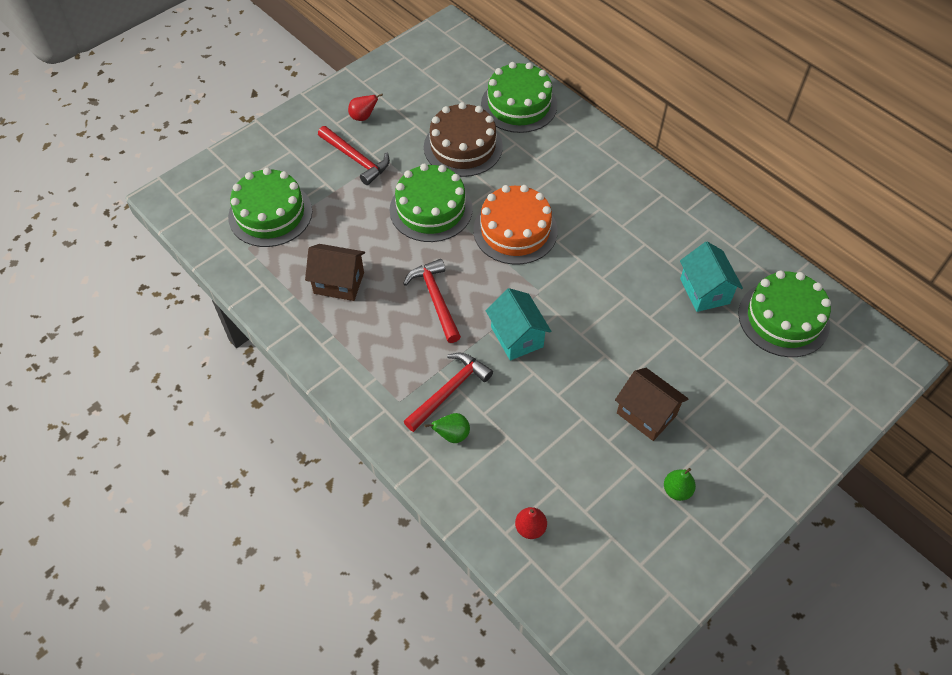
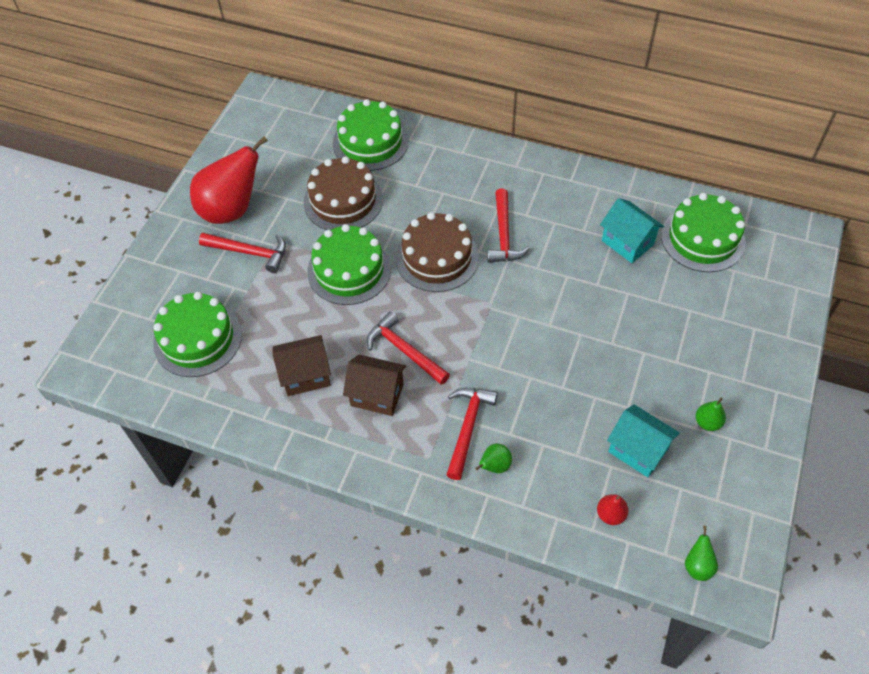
camera: 25 degrees left, 0 degrees up
(363, 117) = (232, 210): red pear -> red pear, size x2.40
(515, 230) = (437, 258): orange cake -> brown cake
(517, 337) = (497, 352): turquoise house -> turquoise house (638, 450)
(583, 614) = (697, 566): none -> green pear
(589, 235) = (504, 235): none -> red hammer
(646, 414) = (644, 369): brown house -> brown house (377, 395)

